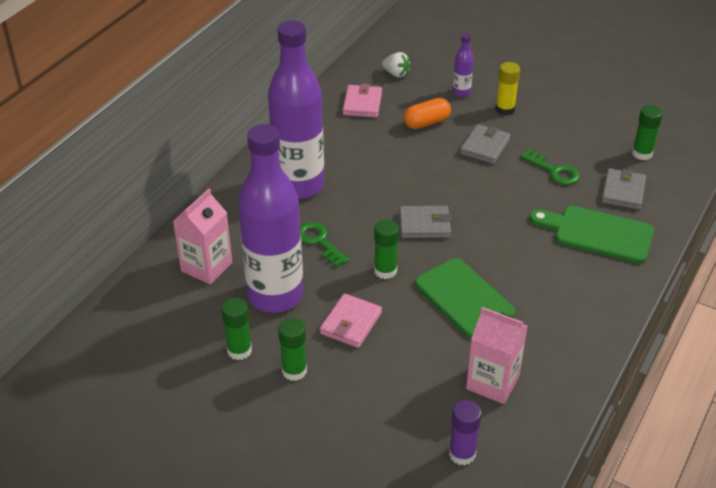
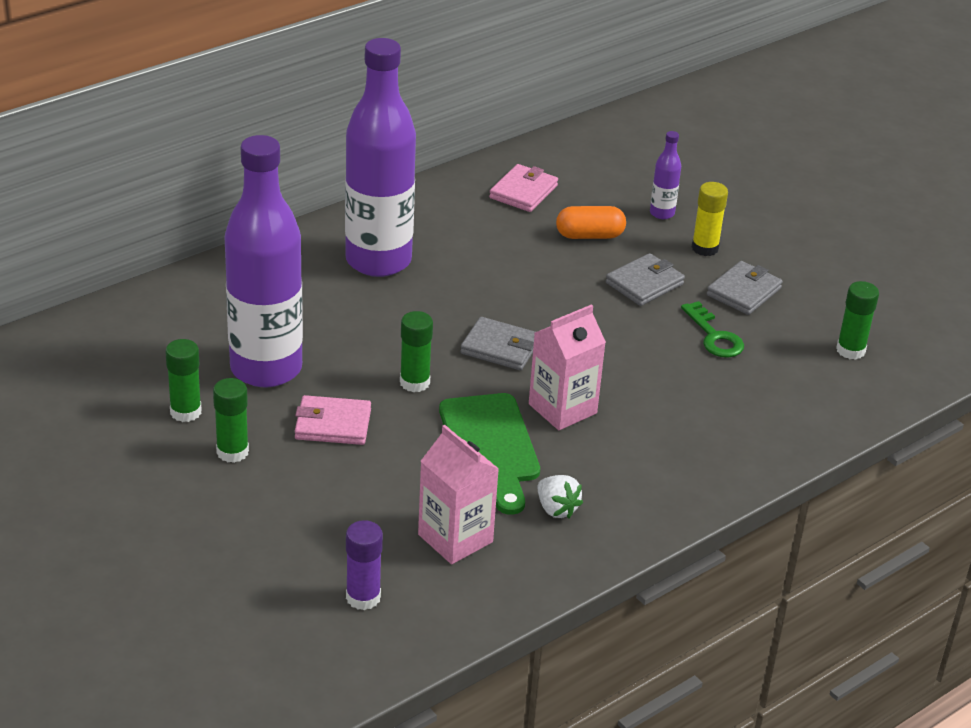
camera: 20 degrees right, 5 degrees down
(206, 267) = (209, 315): pink carton -> pink carton (562, 409)
(319, 242) = (358, 328): green key -> none
(351, 323) = (333, 424): pink wallet -> pink wallet turned 45 degrees clockwise
(396, 74) = (593, 169): white strawberry -> white strawberry (556, 509)
(598, 233) = (715, 423): green cutting board -> none
(623, 191) = (788, 386): grey wallet -> grey wallet (744, 292)

